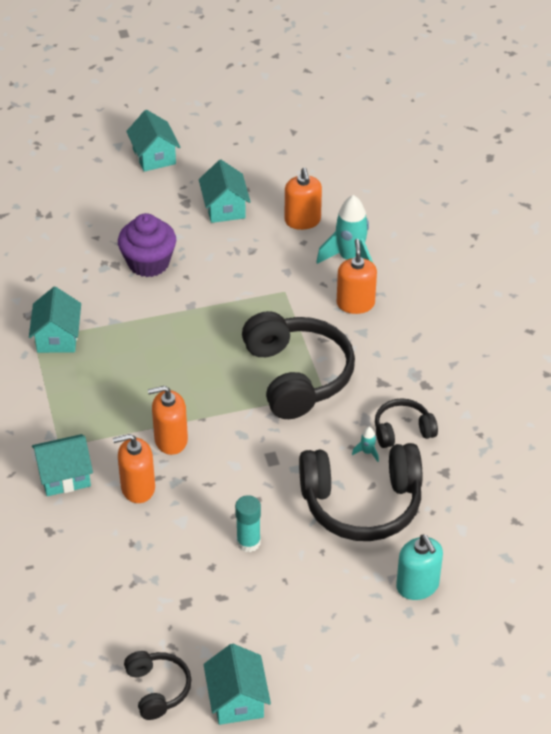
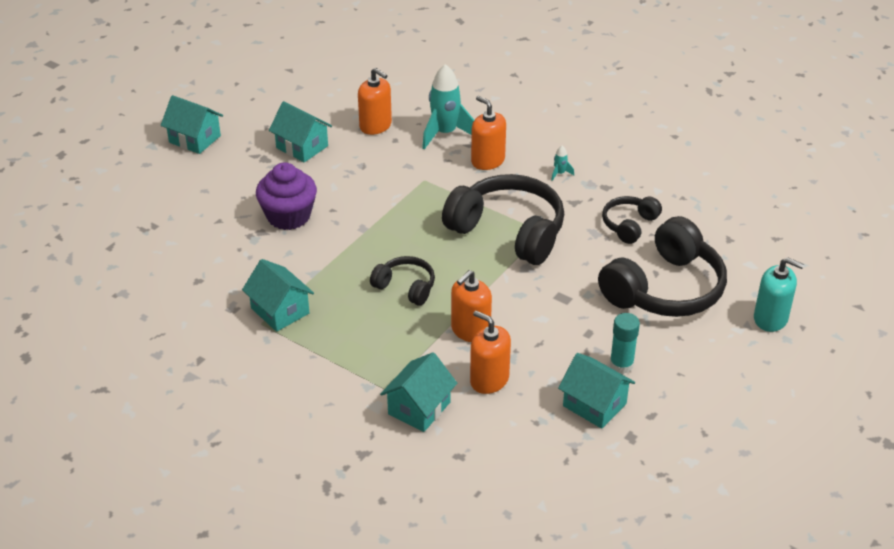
camera: 40 degrees left, 5 degrees down
(138, 488) = (489, 380): orange soap dispenser -> orange soap dispenser turned 90 degrees clockwise
(157, 689) = (691, 511): black headphones -> black headphones (405, 287)
(237, 700) = (755, 477): turquoise house -> turquoise house (594, 405)
(367, 452) = (624, 253): turquoise rocket -> turquoise rocket (560, 173)

